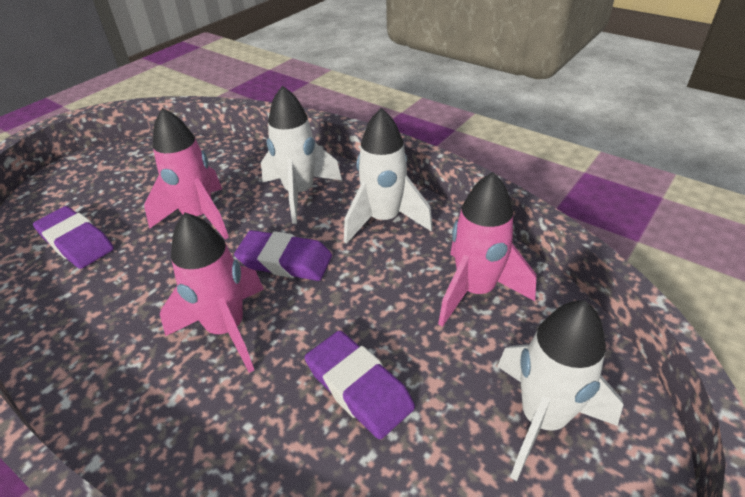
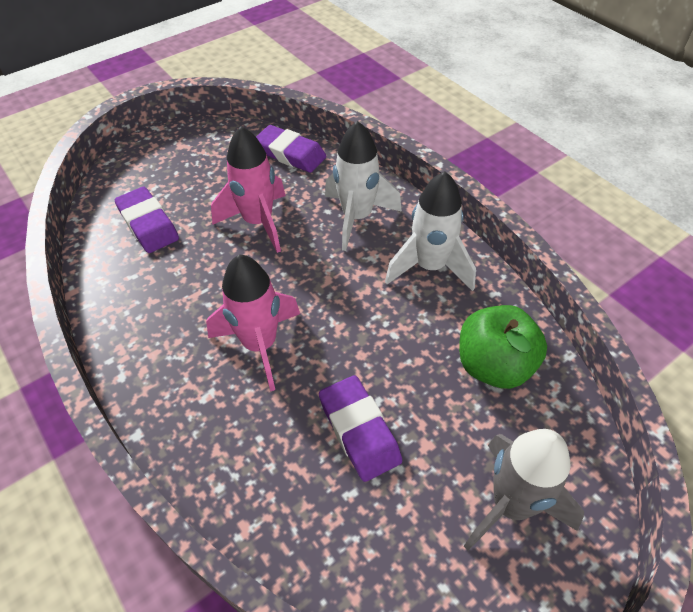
camera: 15 degrees right, 10 degrees up
(285, 261) = (325, 289): purple eraser -> purple eraser (290, 154)
(475, 291) = (494, 365): pink rocket -> green apple
(542, 419) = (511, 505): white rocket -> grey rocket

